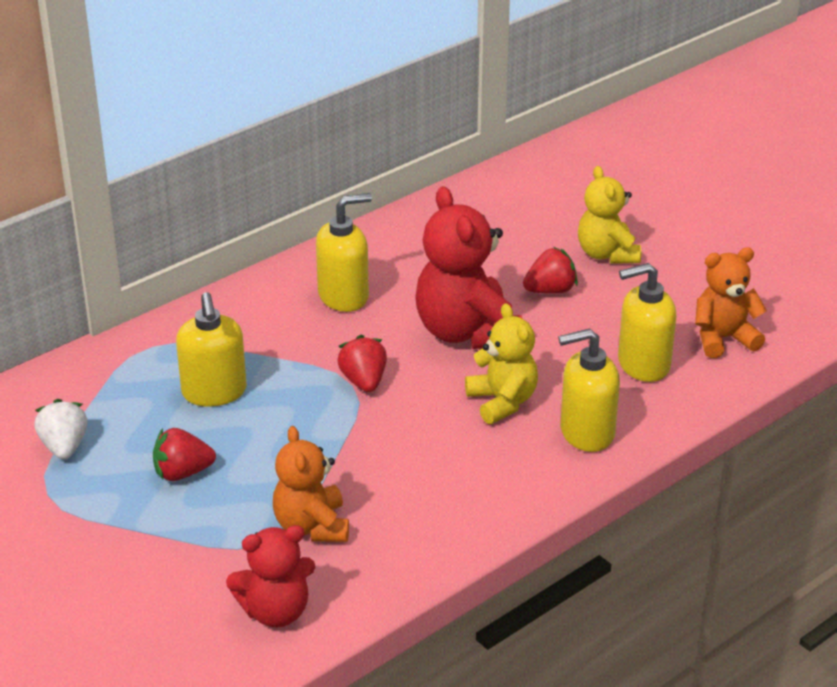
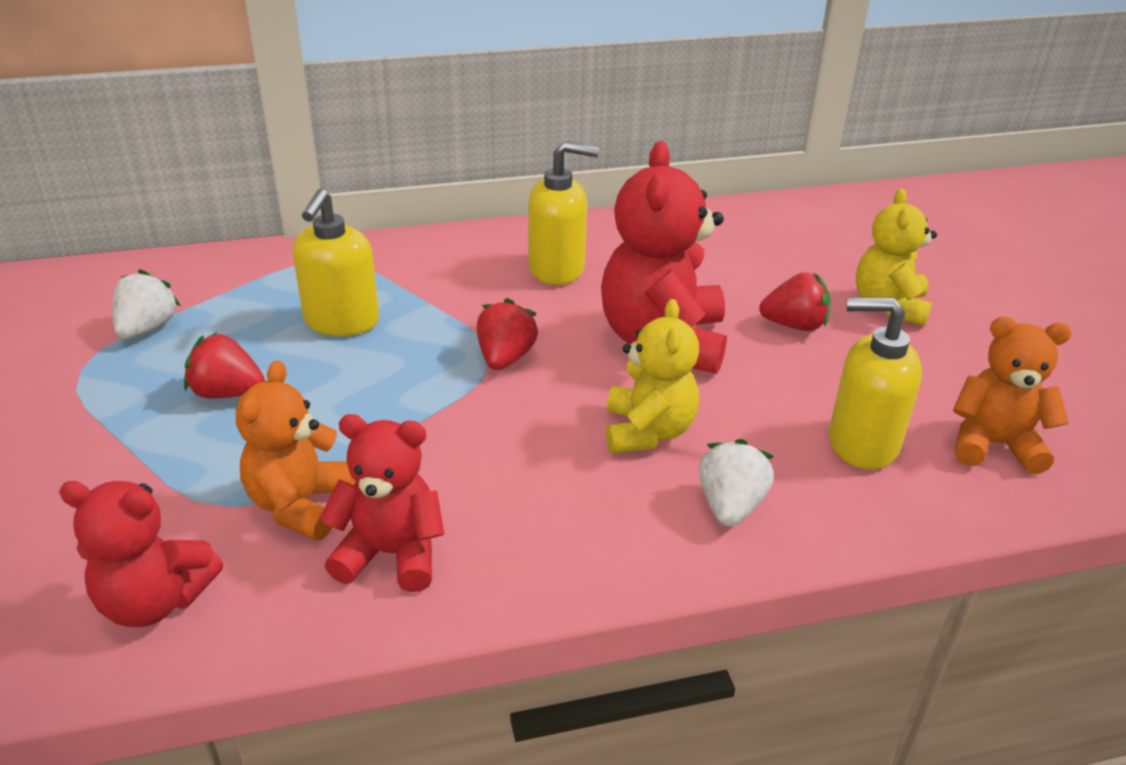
camera: 25 degrees right, 0 degrees up
(399, 534) = (391, 554): none -> red teddy bear
(586, 432) = (730, 506): yellow soap dispenser -> white strawberry

